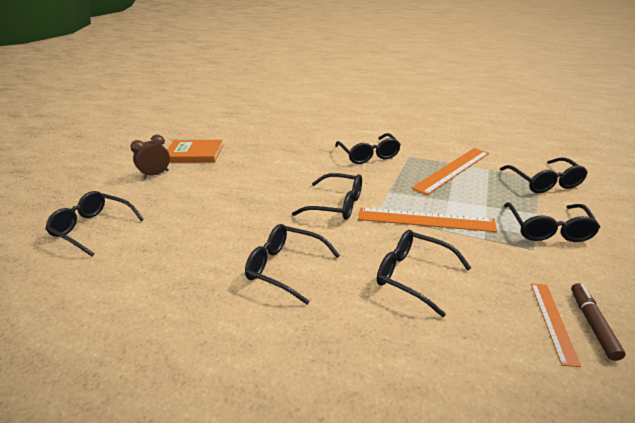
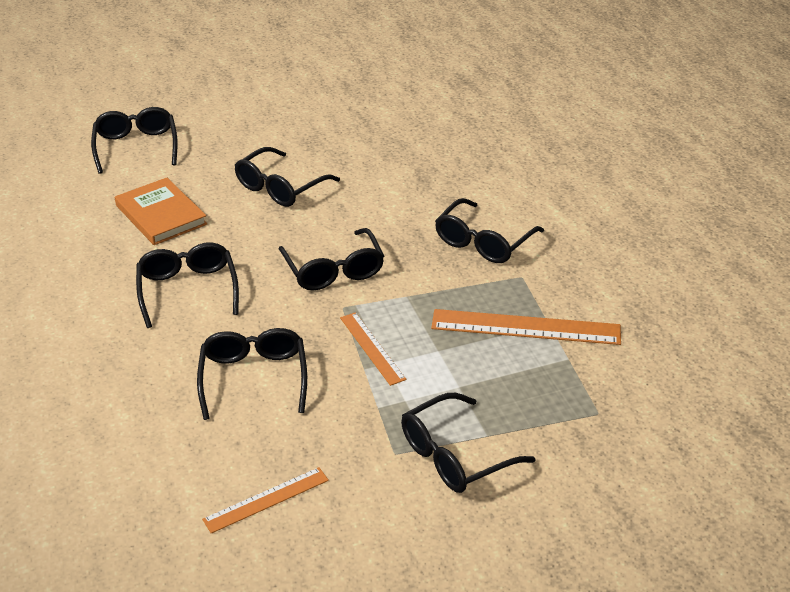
camera: 50 degrees right, 5 degrees up
(156, 174) = (260, 121): brown clock -> none
(194, 154) = (330, 117): orange book -> orange book (161, 215)
(425, 220) = (372, 348): orange ruler -> orange ruler, size x0.59
(544, 182) = (588, 423): black glasses -> black glasses (280, 188)
(592, 324) = (287, 530): brown marker -> none

